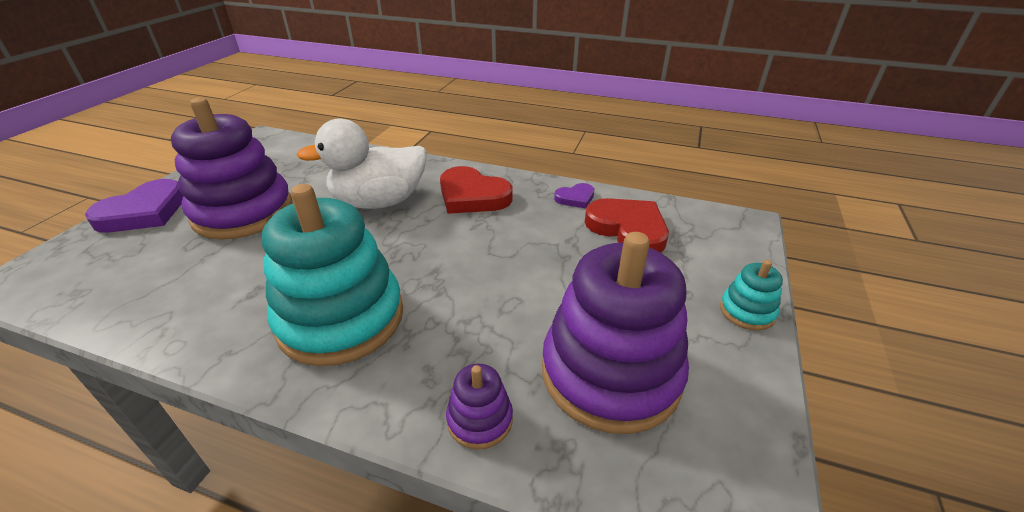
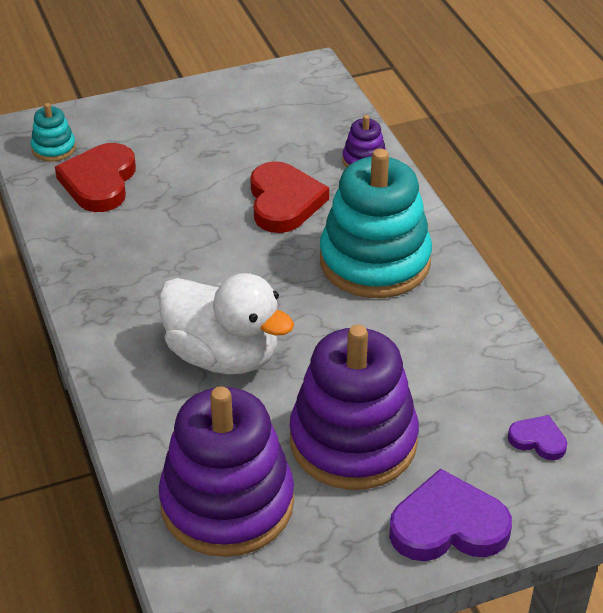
camera: 130 degrees left, 5 degrees up
(472, 196) = (141, 299): red heart -> red heart (284, 202)
(575, 198) = (74, 232): purple heart -> purple heart (538, 440)
(610, 373) = (274, 132): purple stacking toy -> purple stacking toy (227, 503)
(747, 311) = (153, 102): turquoise stacking toy -> turquoise stacking toy (54, 148)

